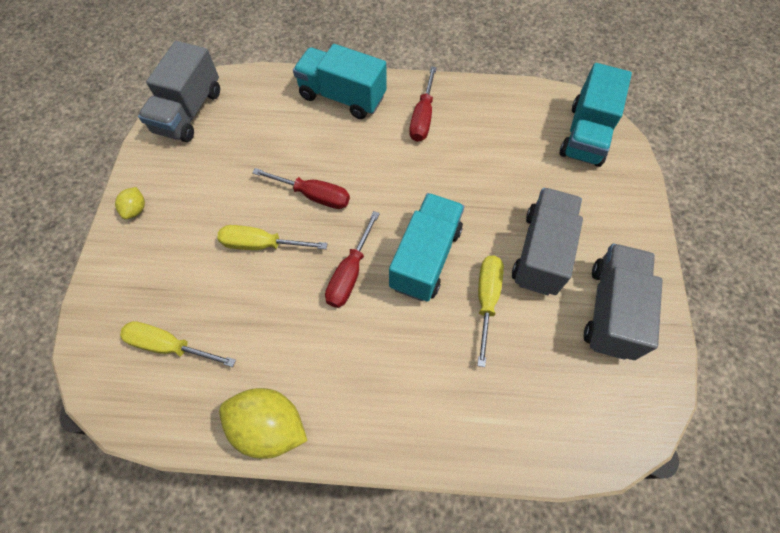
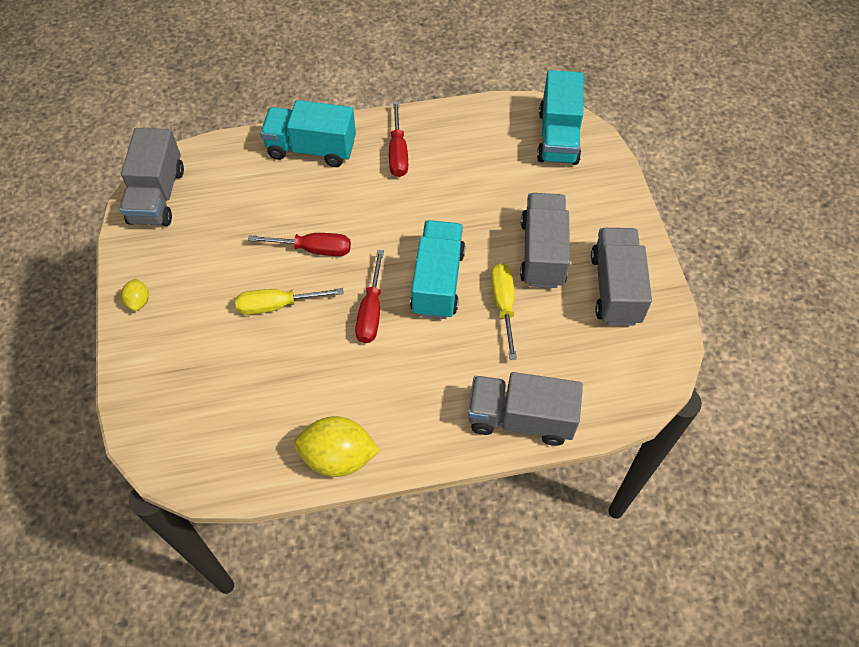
camera: 15 degrees left, 5 degrees down
(169, 345) = (219, 414): yellow screwdriver -> none
(472, 435) = (520, 419): none -> grey truck

